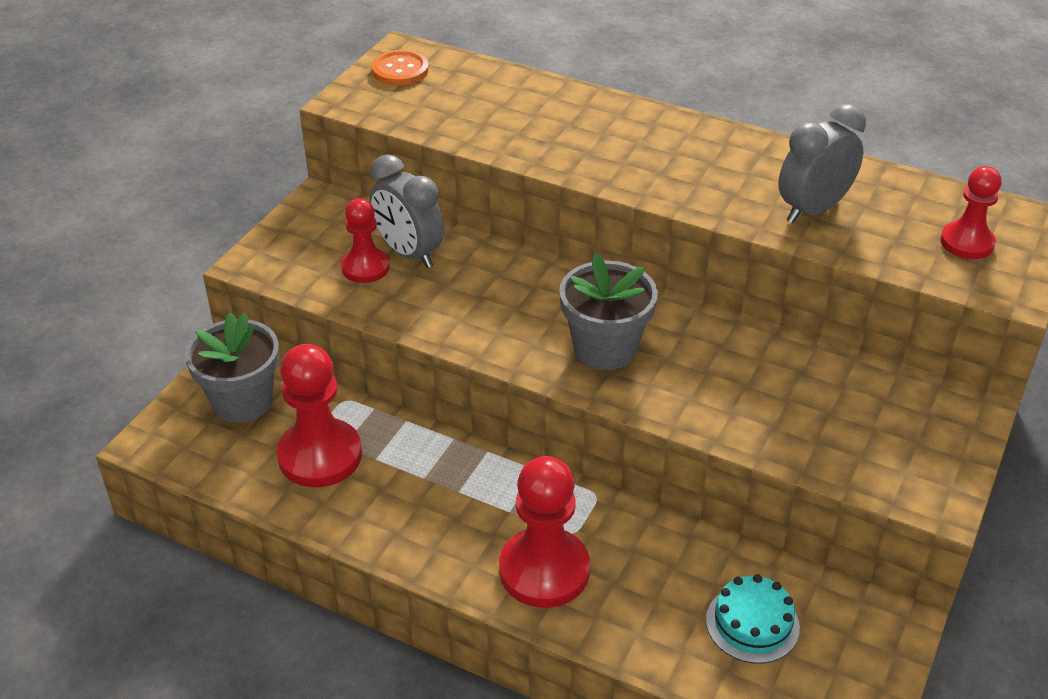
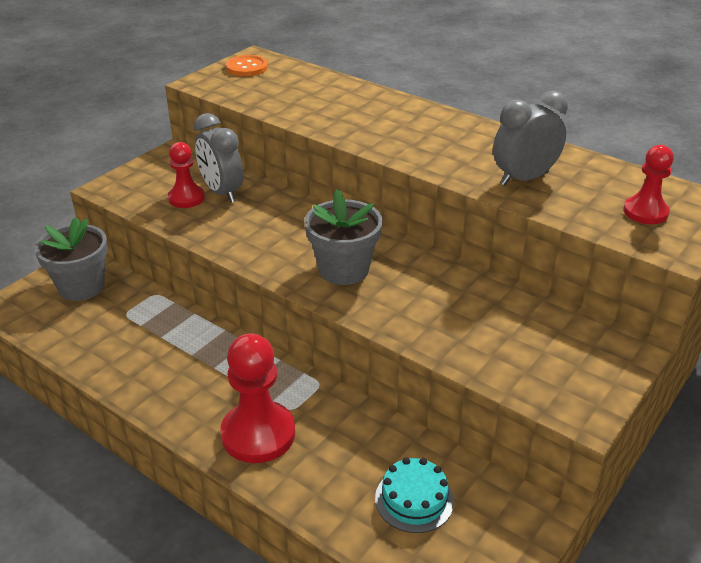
camera: 10 degrees right, 5 degrees down
(320, 456) = (121, 330): red pawn -> none

